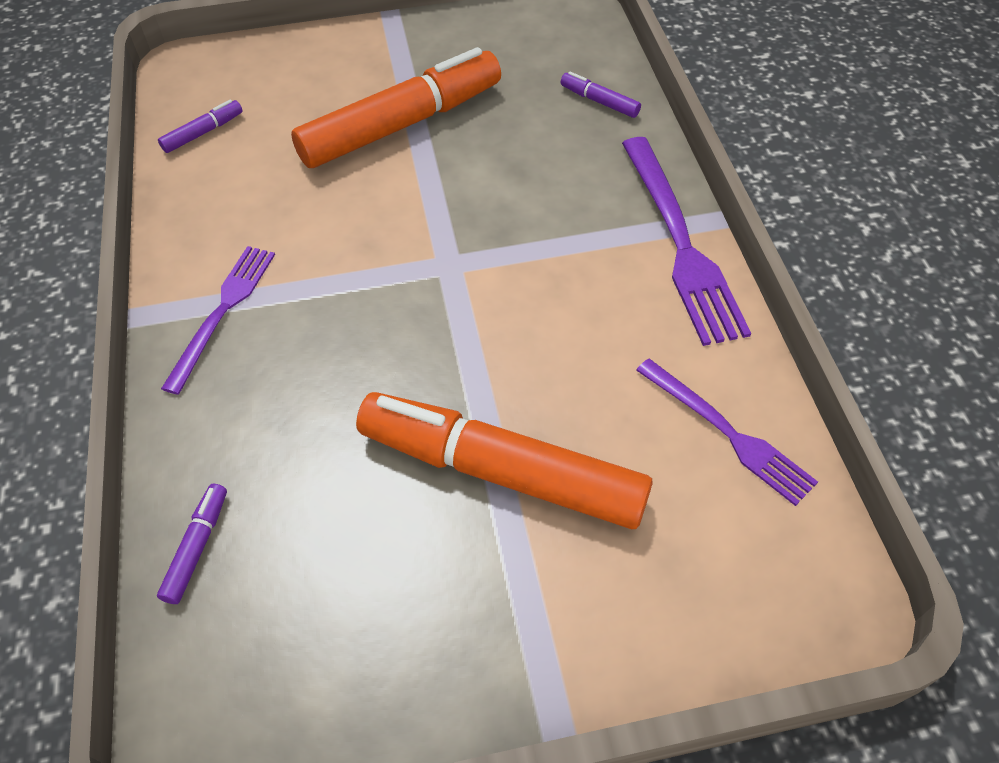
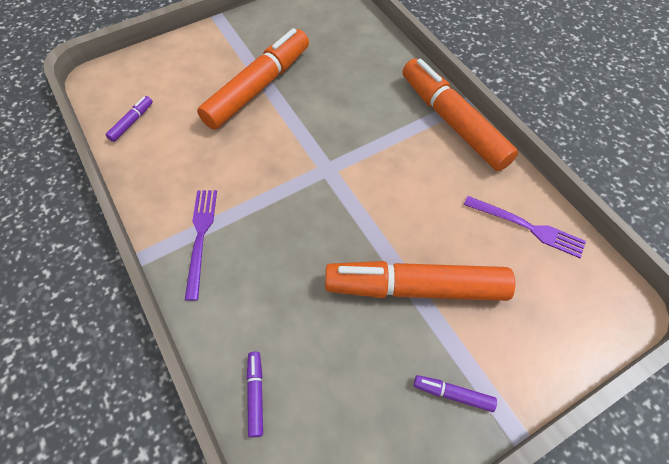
camera: 20 degrees left, 5 degrees up
(599, 101) = (369, 46): purple marker -> purple marker (453, 394)
(680, 243) = (452, 122): purple fork -> orange marker

